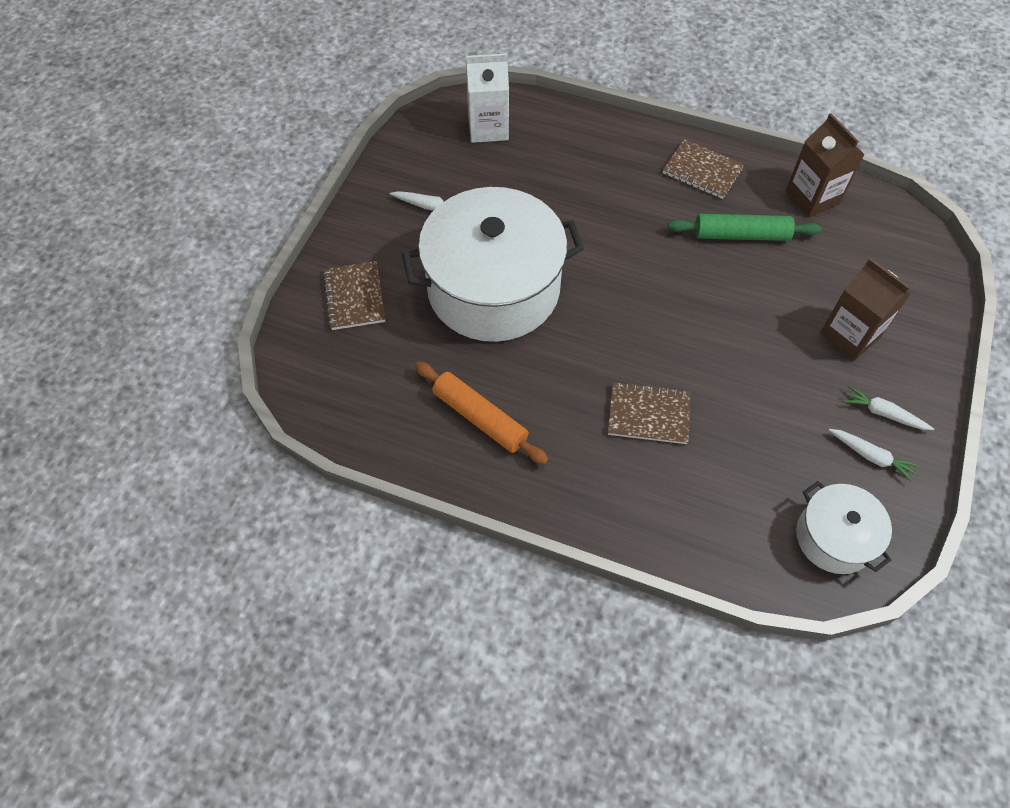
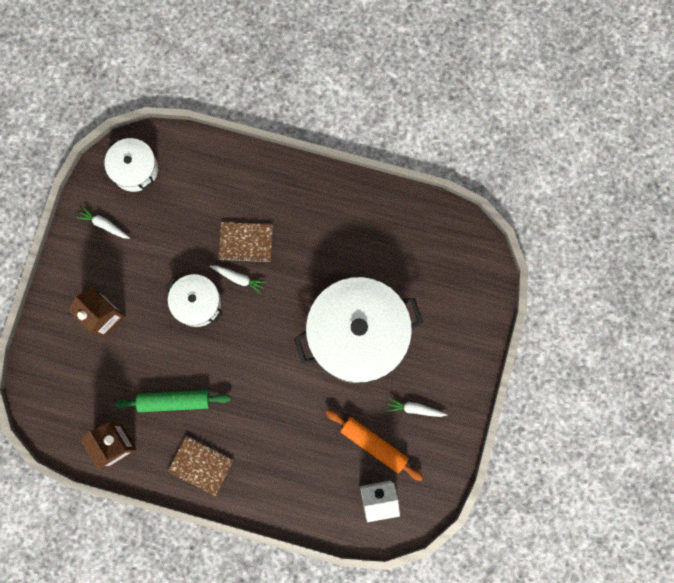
camera: 175 degrees right, 20 degrees up
(354, 297) = (456, 319): brown notebook -> none
(479, 418) = (356, 230): orange rolling pin -> orange rolling pin (374, 444)
(718, 342) = (197, 303): none -> white pot
(883, 413) = (91, 256): white carrot -> white carrot (239, 278)

